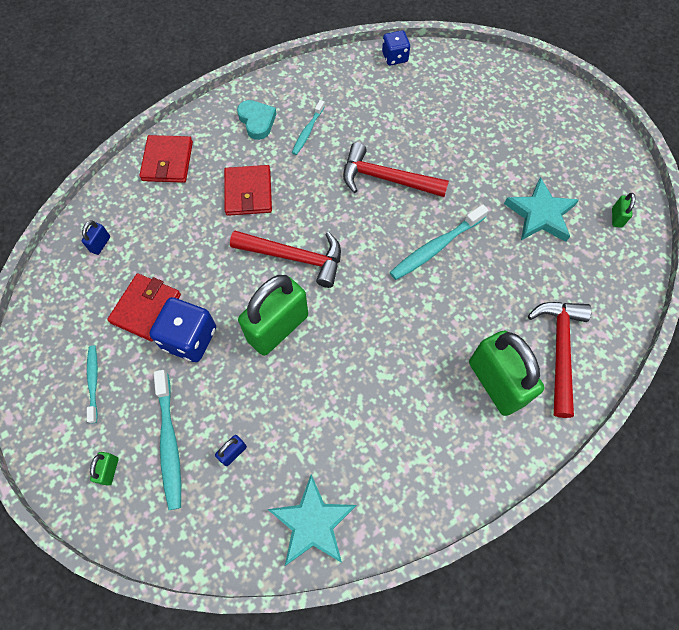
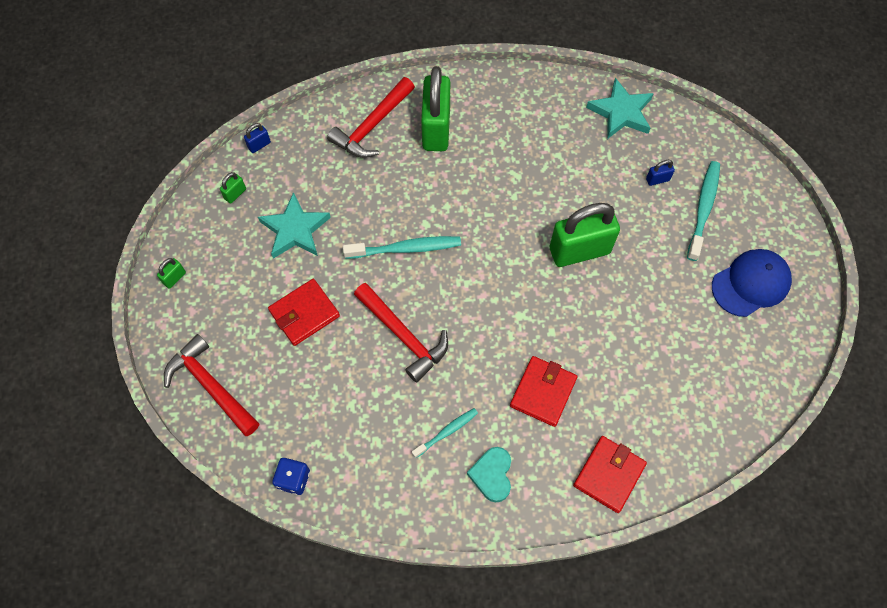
camera: 150 degrees left, 0 degrees up
(93, 382) = (751, 283): turquoise toothbrush -> blue cap
(100, 244) = (709, 411): blue padlock -> blue padlock (259, 145)
(109, 470) = (755, 212): green padlock -> green padlock (174, 278)
(146, 308) = (686, 324): red wallet -> red wallet (304, 313)
(189, 338) = (657, 279): blue dice -> none
(294, 257) = (533, 303): red hammer -> red hammer (211, 386)

